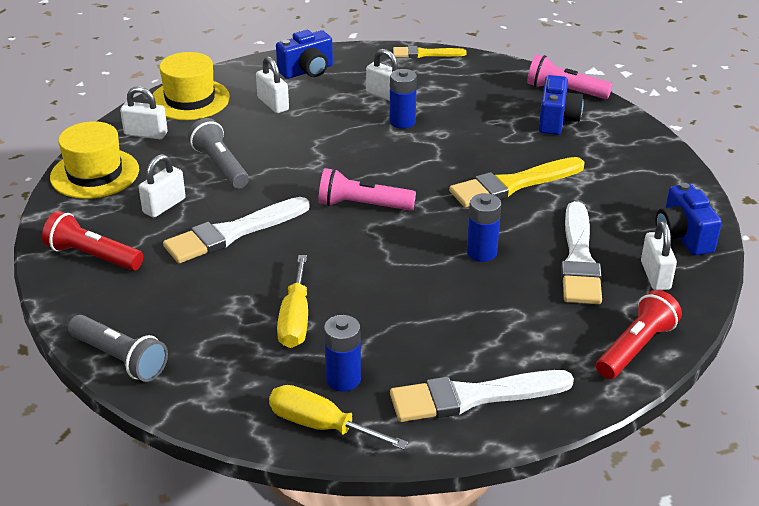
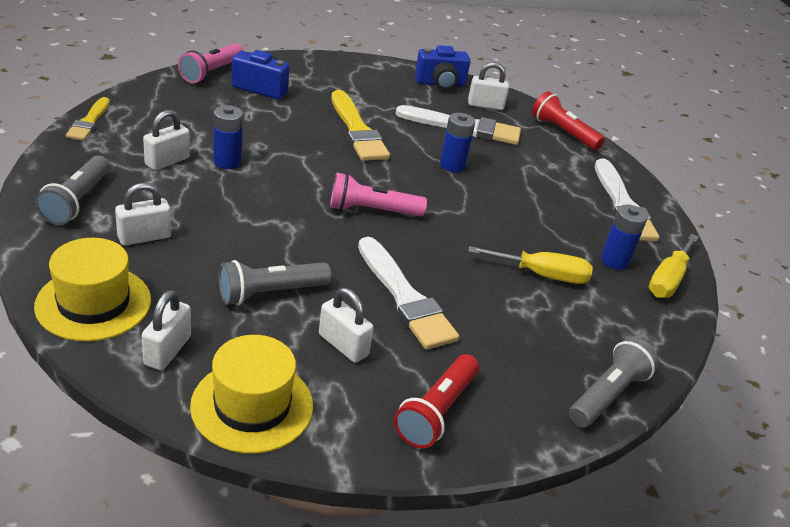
camera: 90 degrees left, 0 degrees up
(307, 71) = (77, 201): blue camera -> grey flashlight
(362, 205) = (372, 210): pink flashlight -> pink flashlight turned 75 degrees clockwise

